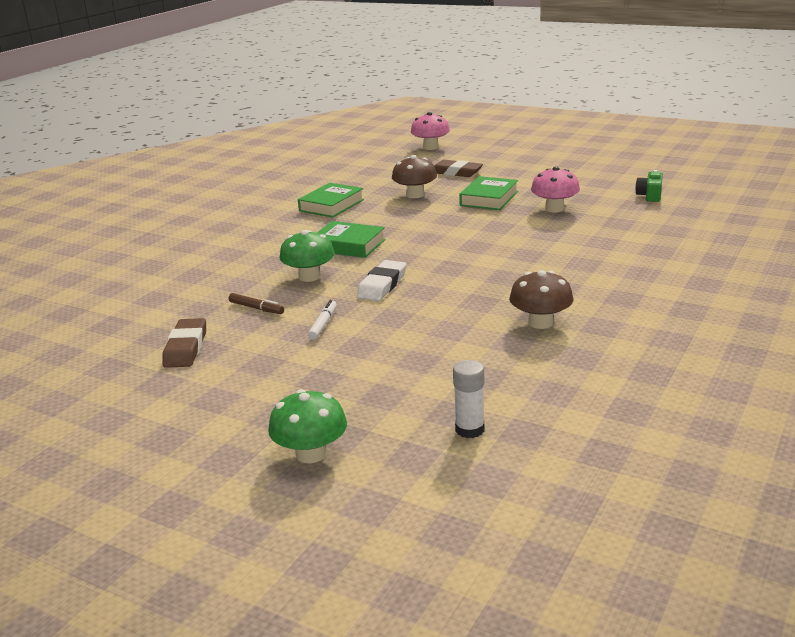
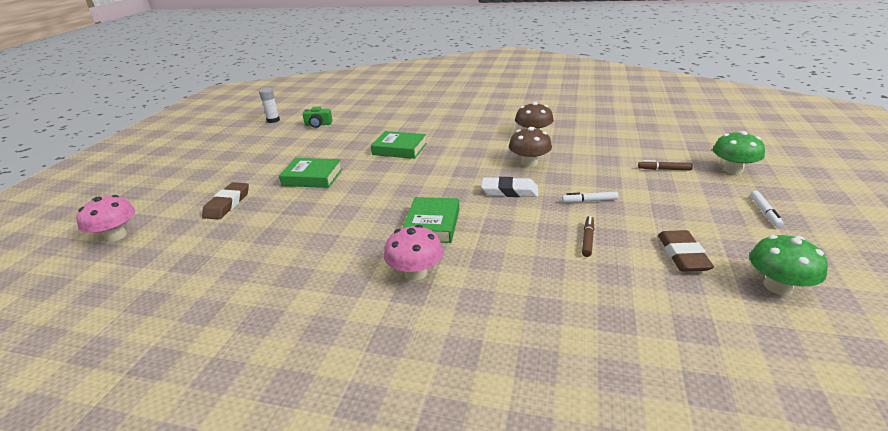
camera: 105 degrees left, 5 degrees up
(186, 348) = (682, 255): brown eraser -> brown eraser turned 75 degrees counterclockwise
(196, 428) = (764, 212): none -> white marker
(309, 277) = (510, 228): green mushroom -> green mushroom (778, 286)
(331, 205) = (315, 263): green book -> green book (399, 149)
(357, 395) = (664, 169): none -> brown marker
(415, 195) = (292, 215): brown mushroom -> brown mushroom (529, 163)
(469, 429) = (659, 137): white glue stick -> white glue stick (273, 120)
(554, 209) = (341, 150): pink mushroom -> pink mushroom (415, 273)

